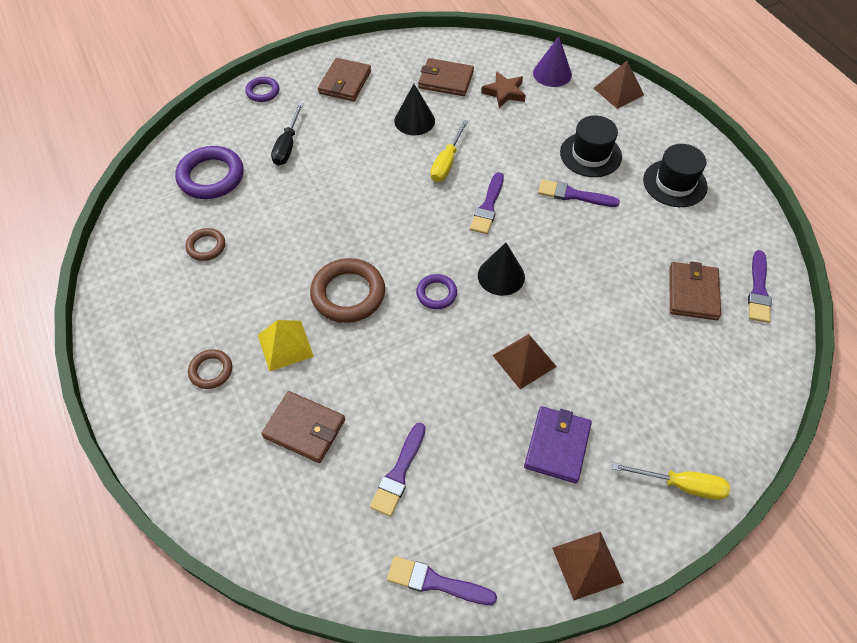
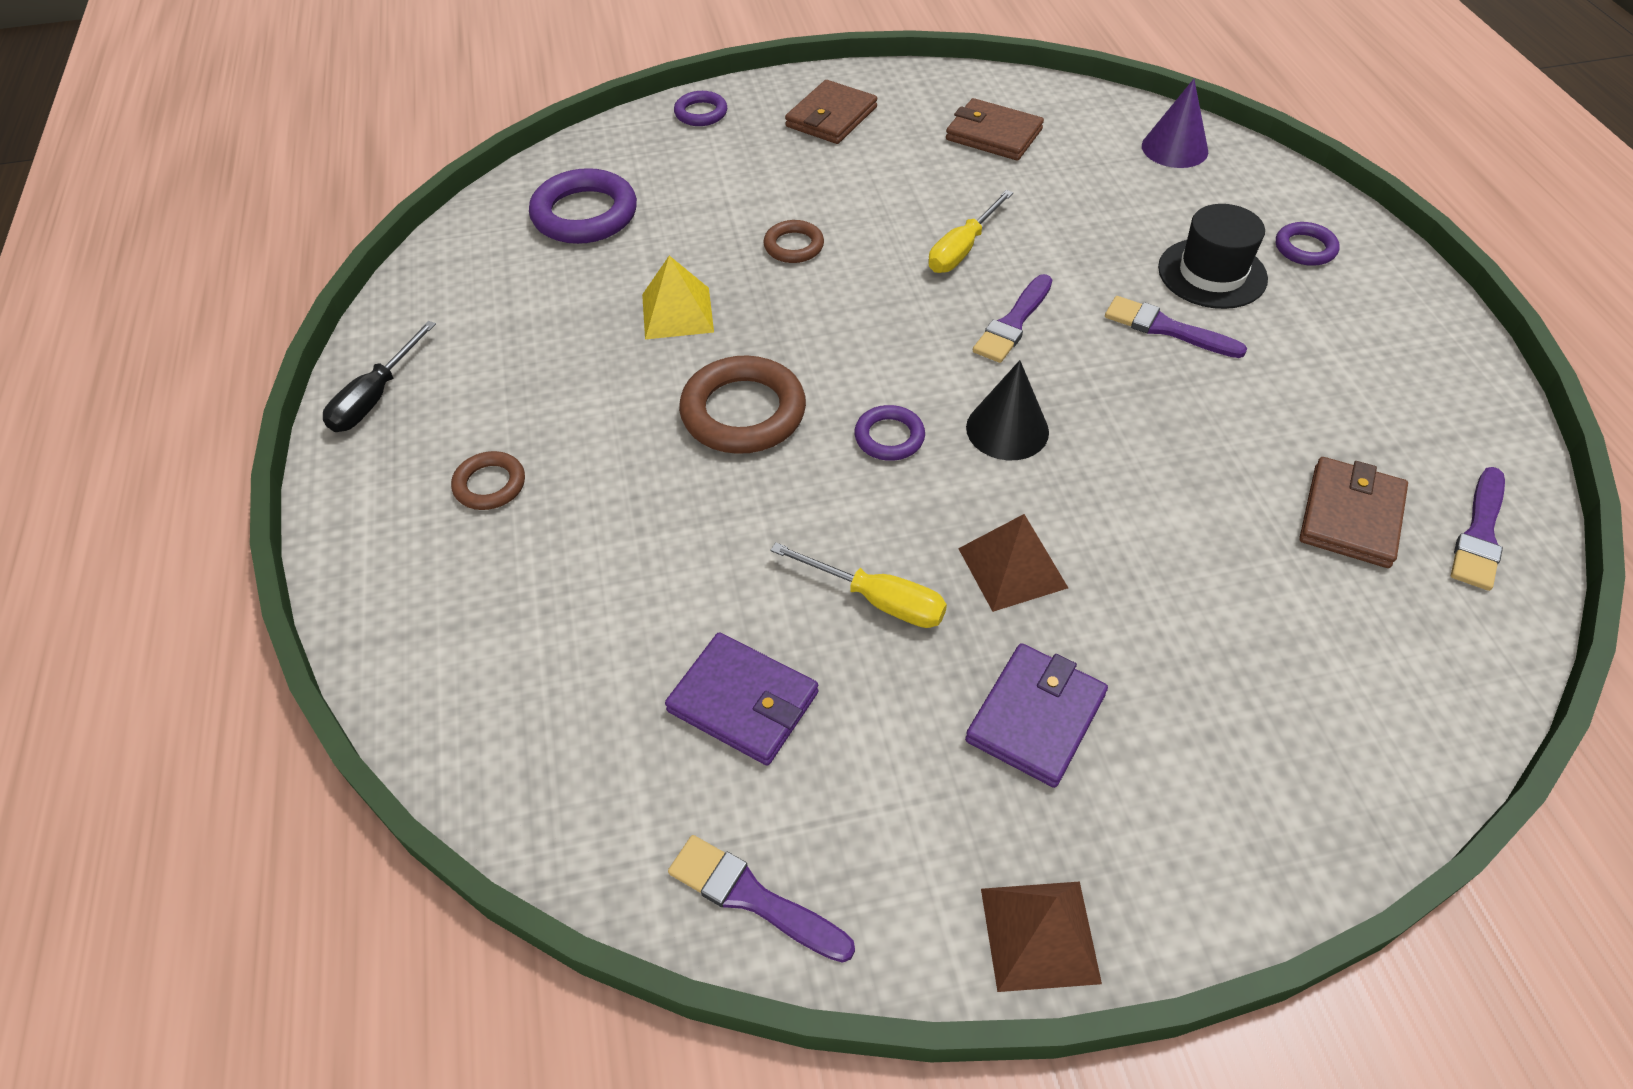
camera: 15 degrees right, 5 degrees down
(206, 246) = (544, 308): brown ring -> brown ring (793, 246)
(285, 345) = (618, 469): yellow pyramid -> yellow pyramid (677, 313)
(287, 145) = (714, 189): black screwdriver -> black screwdriver (375, 397)
(304, 428) = (608, 600): brown wallet -> none
(399, 473) = (743, 702): purple brush -> purple wallet
(414, 120) = (926, 183): black cone -> none
(504, 92) = (1086, 164): brown star -> none
(618, 91) = (1284, 188): brown pyramid -> none
(637, 129) = (1305, 248): none -> purple ring
(674, 183) = (1355, 339): black hat -> none
(681, 485) = (1256, 835): yellow screwdriver -> yellow screwdriver (877, 600)

